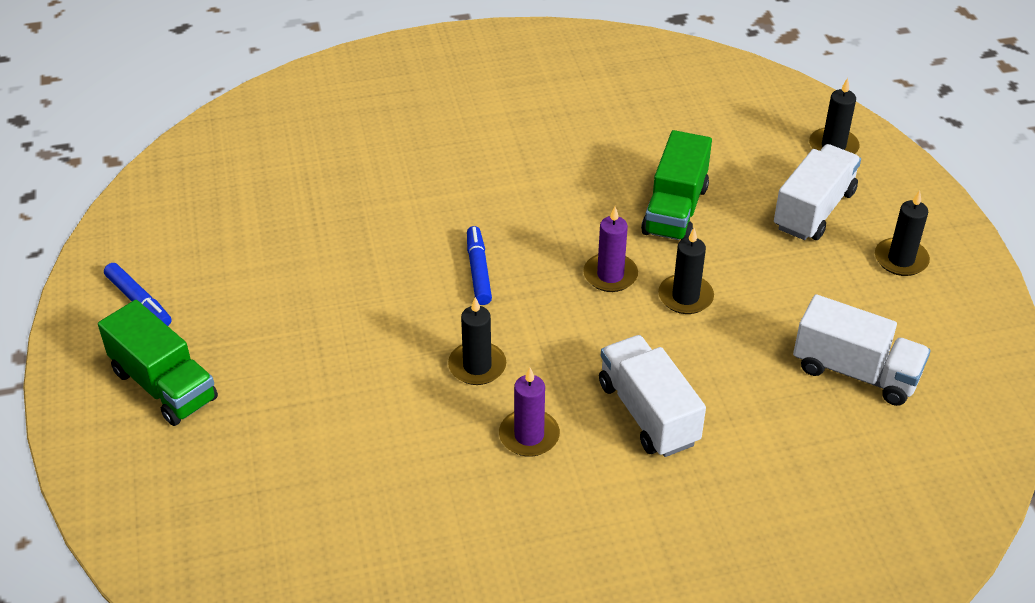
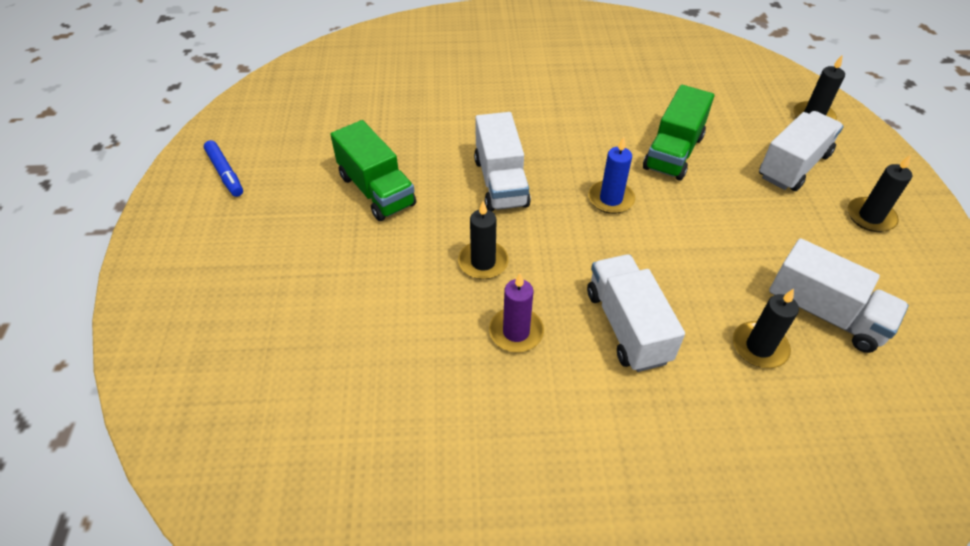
camera: 10 degrees right, 5 degrees up
(164, 385) = (221, 244): green truck -> green truck (376, 190)
(478, 271) = (501, 182): blue marker -> white truck
(610, 275) = (611, 199): purple candle -> blue candle
(685, 297) = (673, 225): black candle -> black candle (759, 347)

